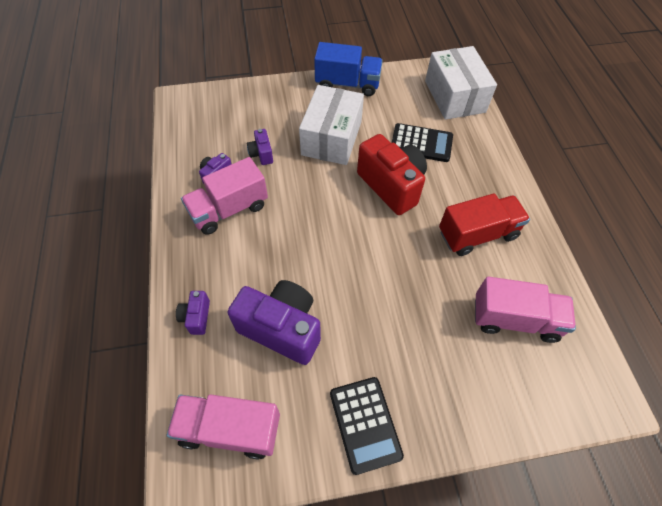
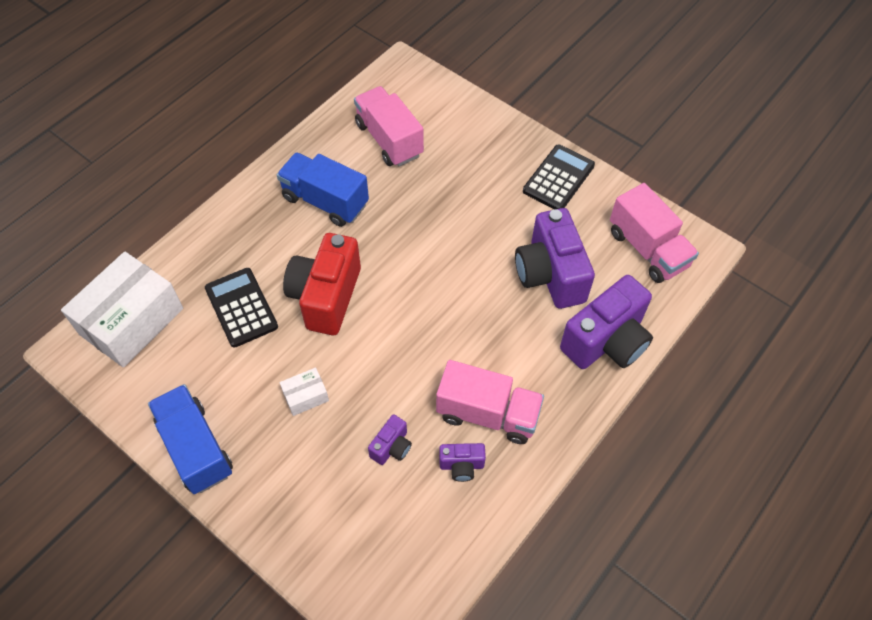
camera: 130 degrees left, 0 degrees up
(196, 317) = (606, 341): purple camera -> purple camera, size x2.14
(331, 138) = (305, 396): white box -> white box, size x0.44
(477, 234) = (325, 201): red truck -> blue truck

